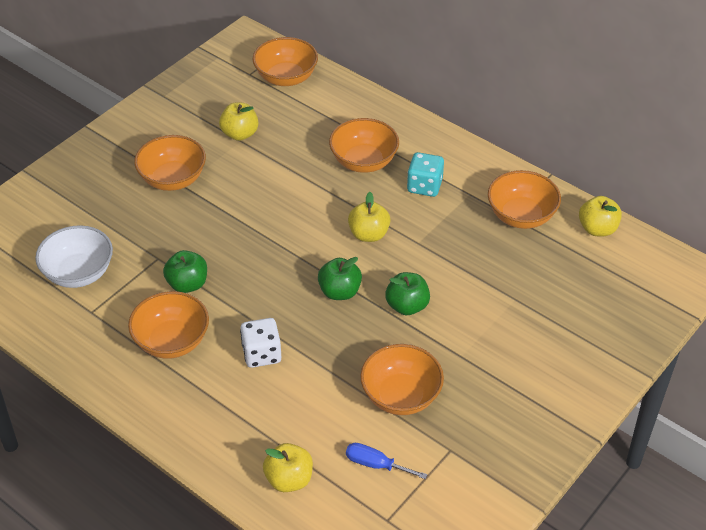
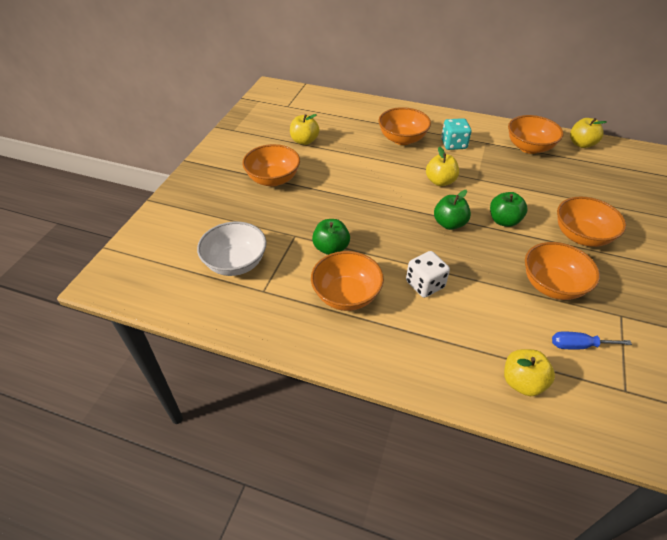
camera: 20 degrees left, 0 degrees up
(286, 78) = (314, 103): orange bowl -> orange bowl (581, 236)

